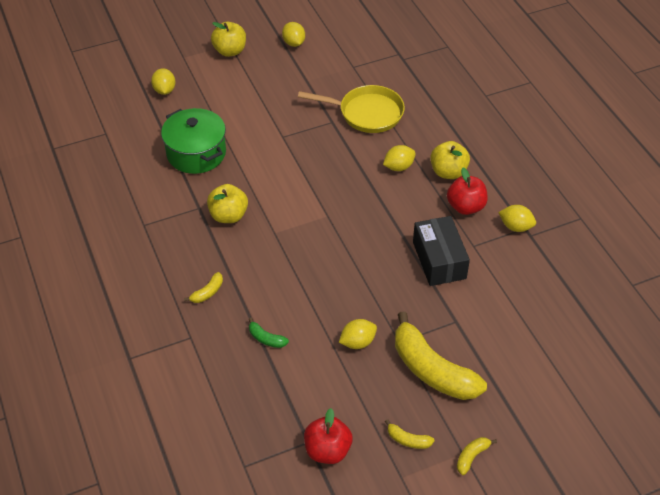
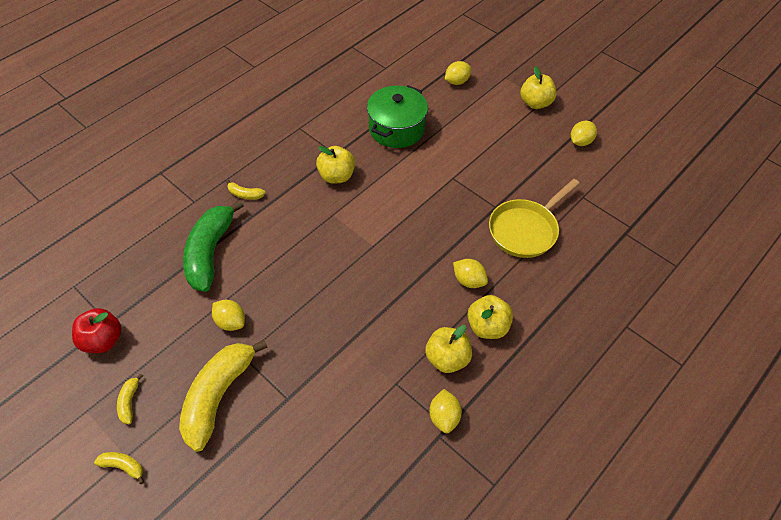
camera: 65 degrees right, 5 degrees up
(266, 338) = (210, 252): green banana -> green banana, size x2.40
(366, 113) = (525, 230): yellow pan -> yellow pan turned 60 degrees clockwise
(439, 260) = (361, 357): black box -> none
(465, 207) = (447, 358): red apple -> yellow apple

